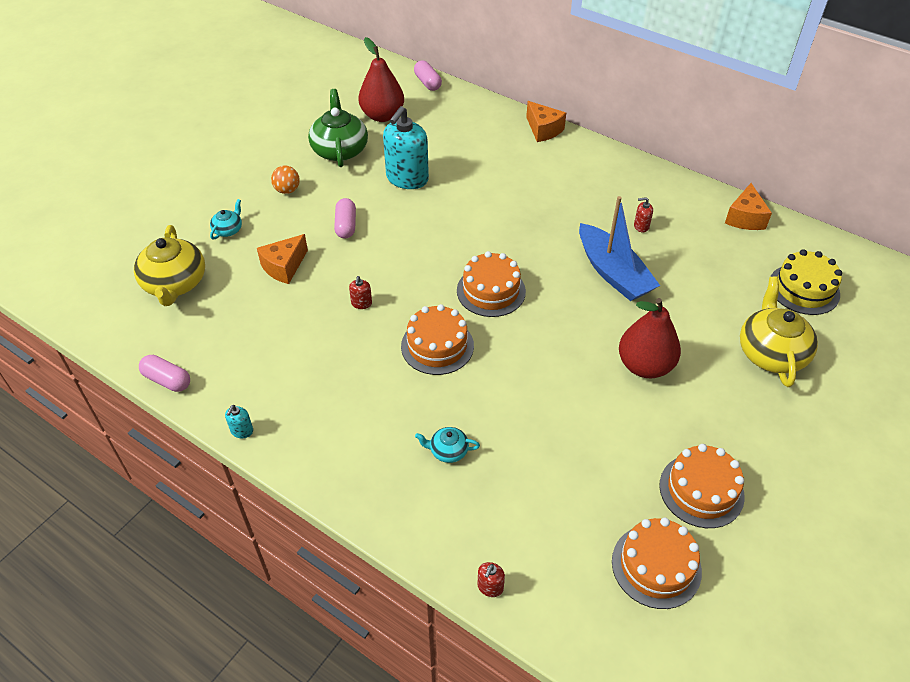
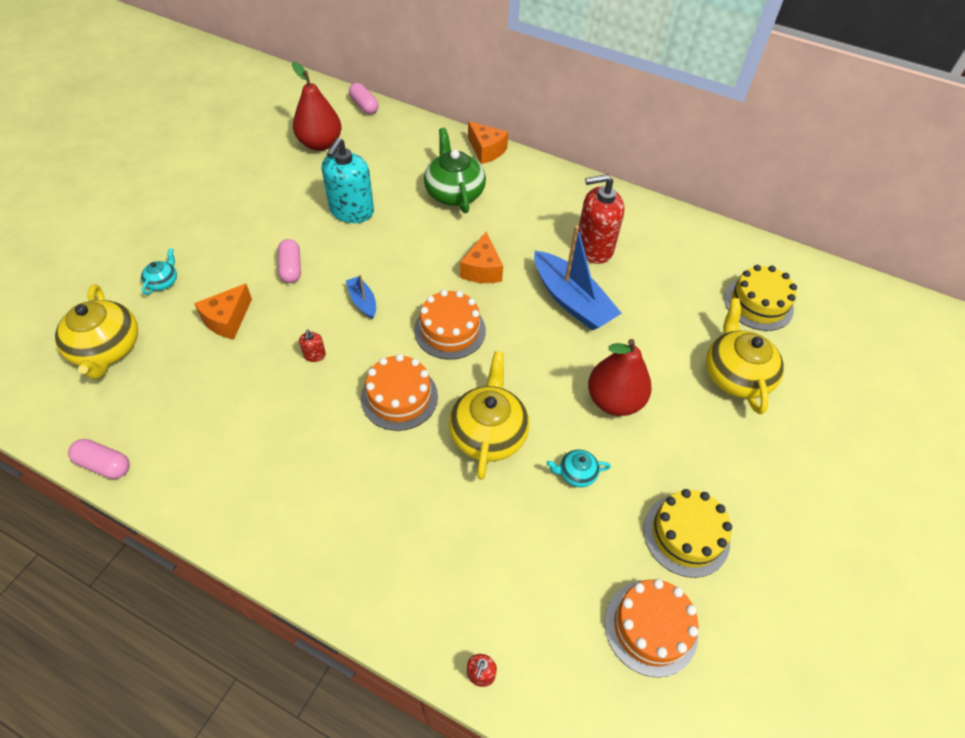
camera: 10 degrees left, 5 degrees up
(242, 431) = (193, 517): turquoise soap dispenser -> none
(287, 190) = (225, 232): orange ball -> none
(340, 150) = (278, 184): green teapot -> green teapot (454, 192)
(410, 259) = (362, 301): none -> blue boat
(448, 451) = (421, 517): turquoise teapot -> turquoise teapot (576, 473)
(518, 384) = (488, 433): none -> yellow teapot
(641, 226) = (594, 248): red soap dispenser -> red soap dispenser, size x2.43
(701, 490) = (686, 535): orange cake -> yellow cake
(745, 218) = (693, 232): orange cheese -> orange cheese (482, 269)

